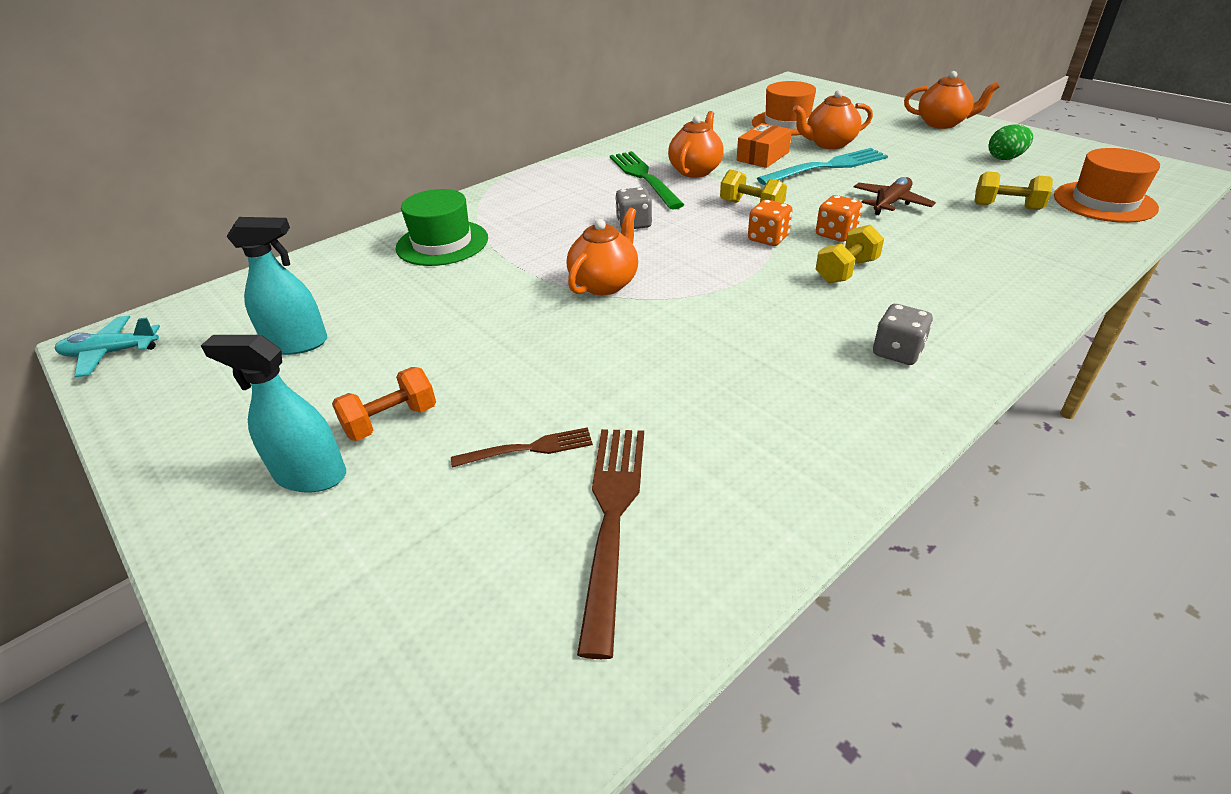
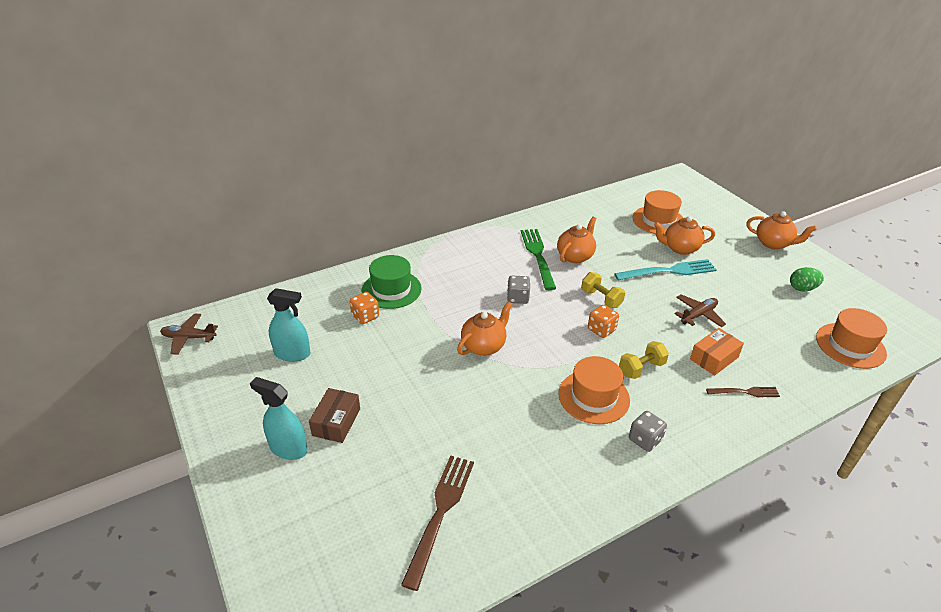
camera: 10 degrees right, 0 degrees up
(111, 353) = (189, 338): turquoise plane -> brown plane
(391, 421) = (336, 422): orange dumbbell -> brown box
(528, 449) = (407, 458): brown fork -> brown fork (745, 392)
(763, 156) = (627, 251): orange box -> orange box (714, 358)
(794, 314) = (593, 397): none -> orange hat
(835, 234) = (648, 335): orange dice -> orange dice (365, 316)
(1007, 207) = (778, 335): yellow dumbbell -> none

